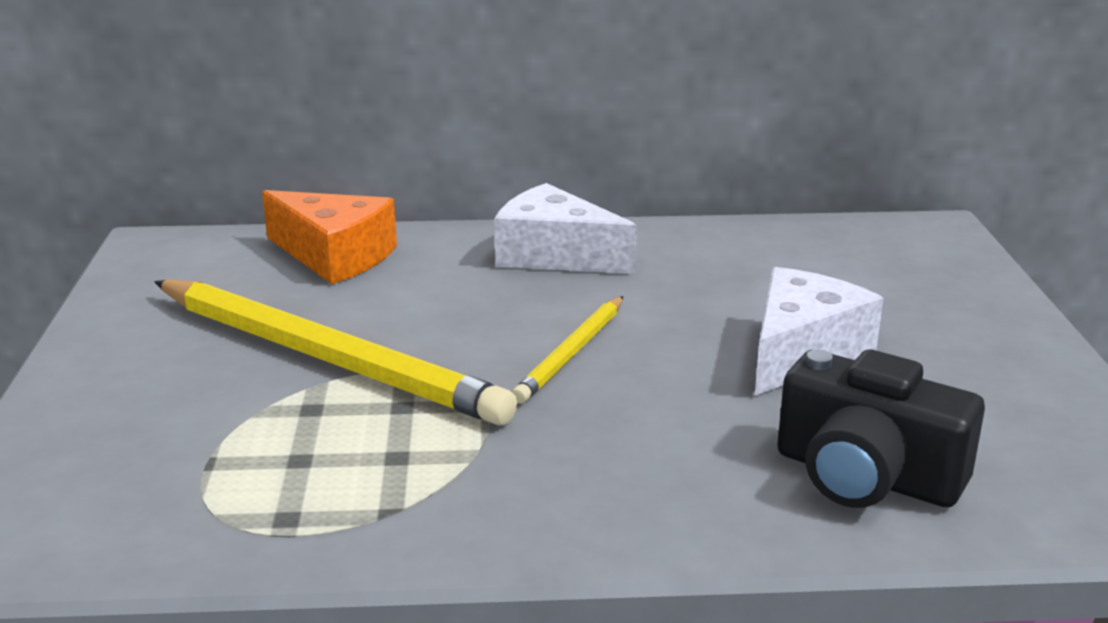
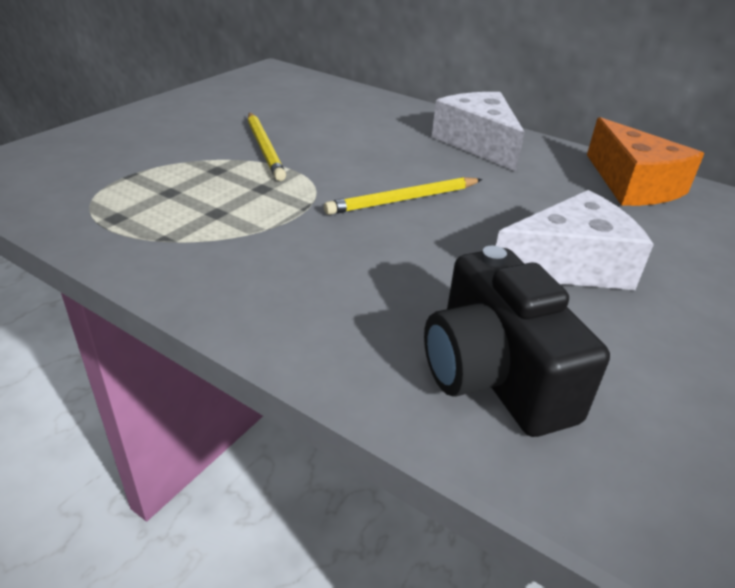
camera: 35 degrees right, 10 degrees up
(325, 358) = (264, 148): yellow pencil -> yellow pencil, size x0.50
(335, 256) = (350, 102): orange cheese -> orange cheese (633, 184)

